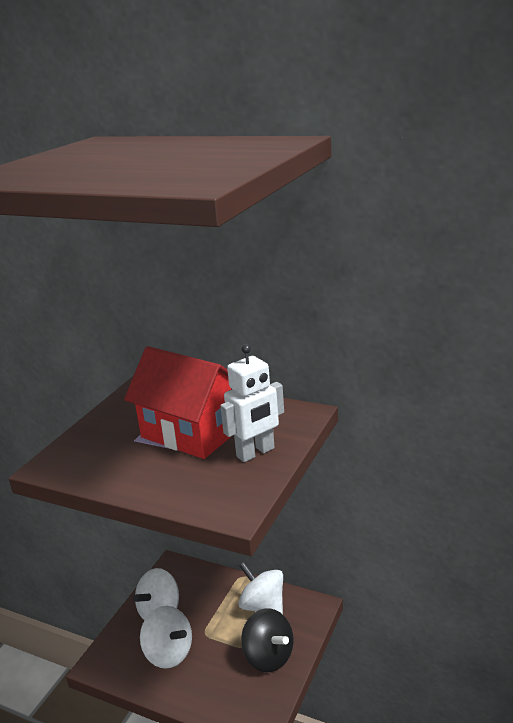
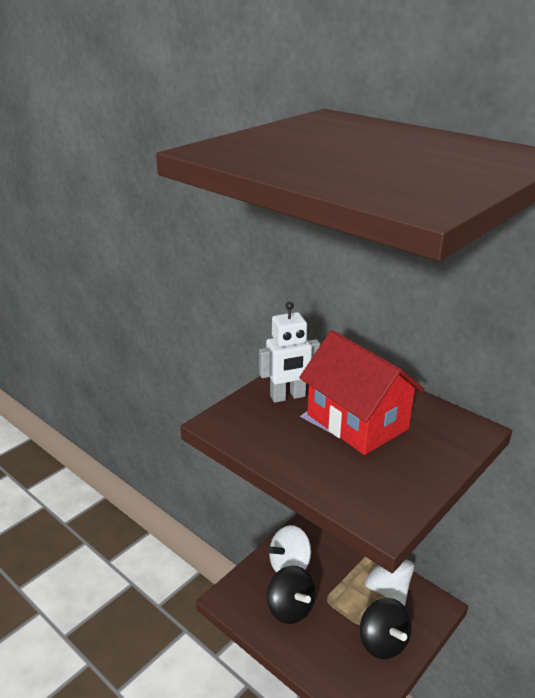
camera: 15 degrees right, 5 degrees up
(169, 653) = (290, 608): white spinning top -> black spinning top
(256, 453) = (417, 462): white robot -> white robot (288, 396)

